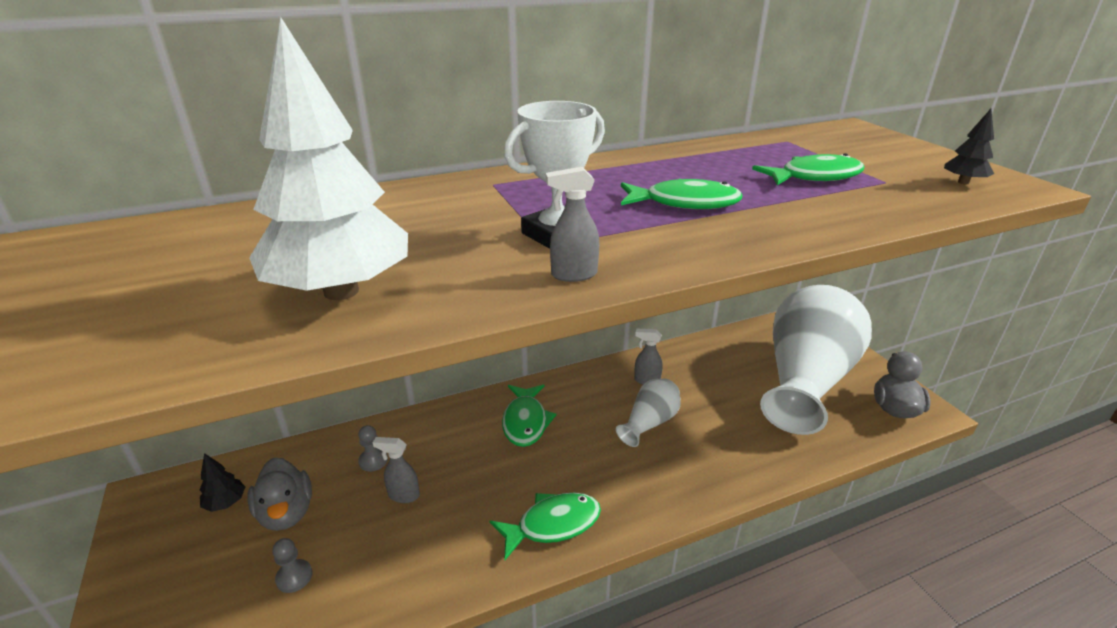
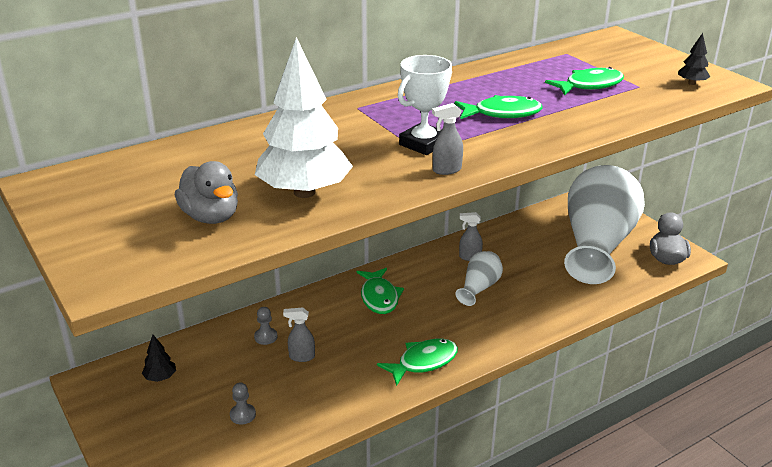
camera: 10 degrees left, 0 degrees up
(286, 513) = (214, 378): grey duck -> grey duck (211, 217)

